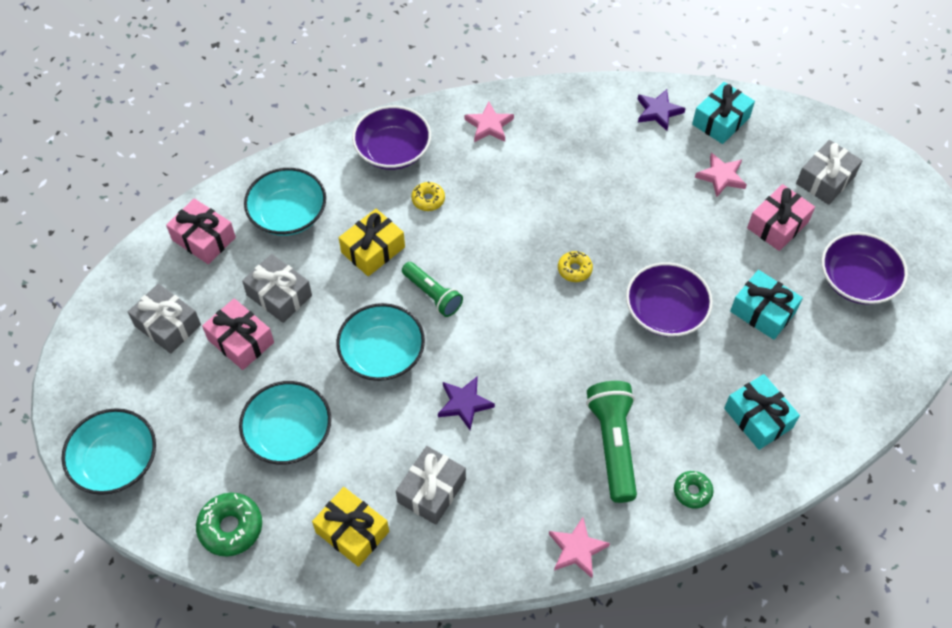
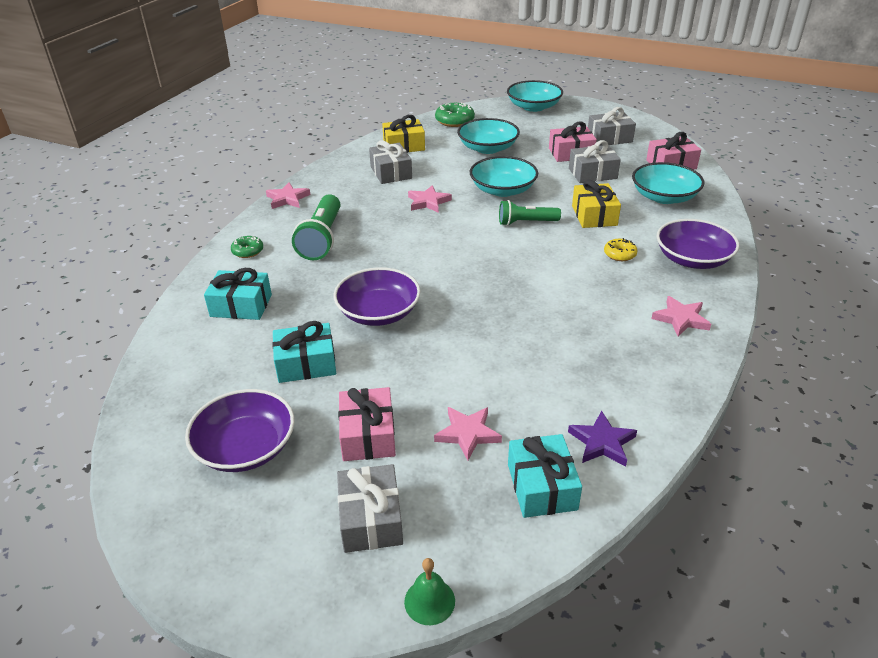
camera: 130 degrees right, 20 degrees down
(464, 404) = (428, 202): purple star -> pink star
(574, 269) = (472, 289): yellow donut -> none
(613, 445) = (322, 238): green flashlight -> green flashlight turned 60 degrees clockwise
(836, 125) = (429, 601): none -> green bell

